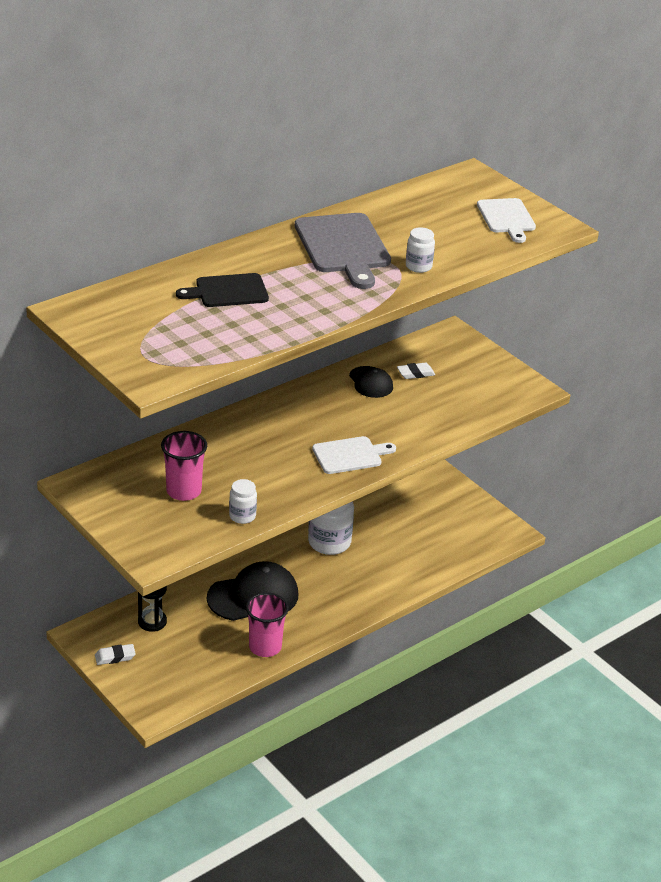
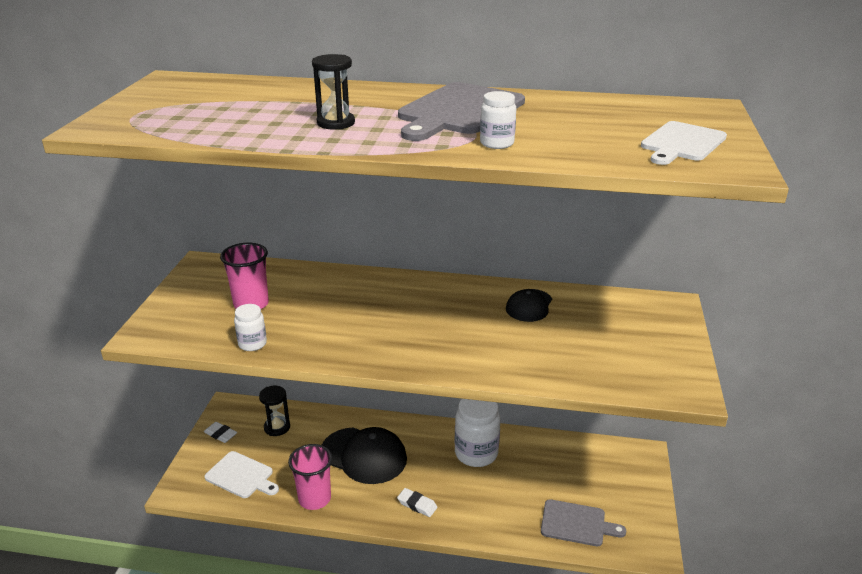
camera: 50 degrees right, 5 degrees down
(228, 291) = (294, 104): black cutting board -> none
(294, 295) = (336, 123): none -> black hourglass
(350, 455) = (413, 348): white cutting board -> white cutting board (241, 476)
(415, 373) = (582, 318): white eraser -> white eraser (417, 505)
(452, 546) = (576, 523): none -> grey cutting board

